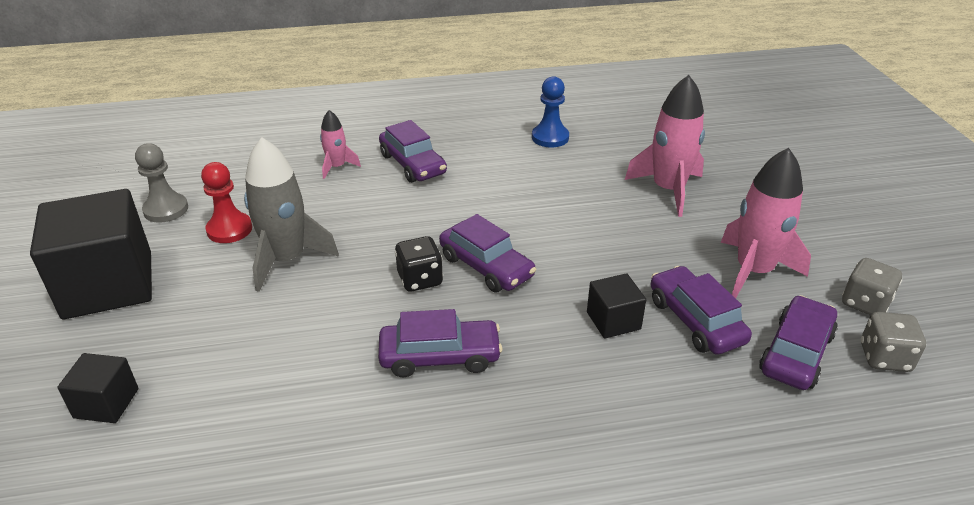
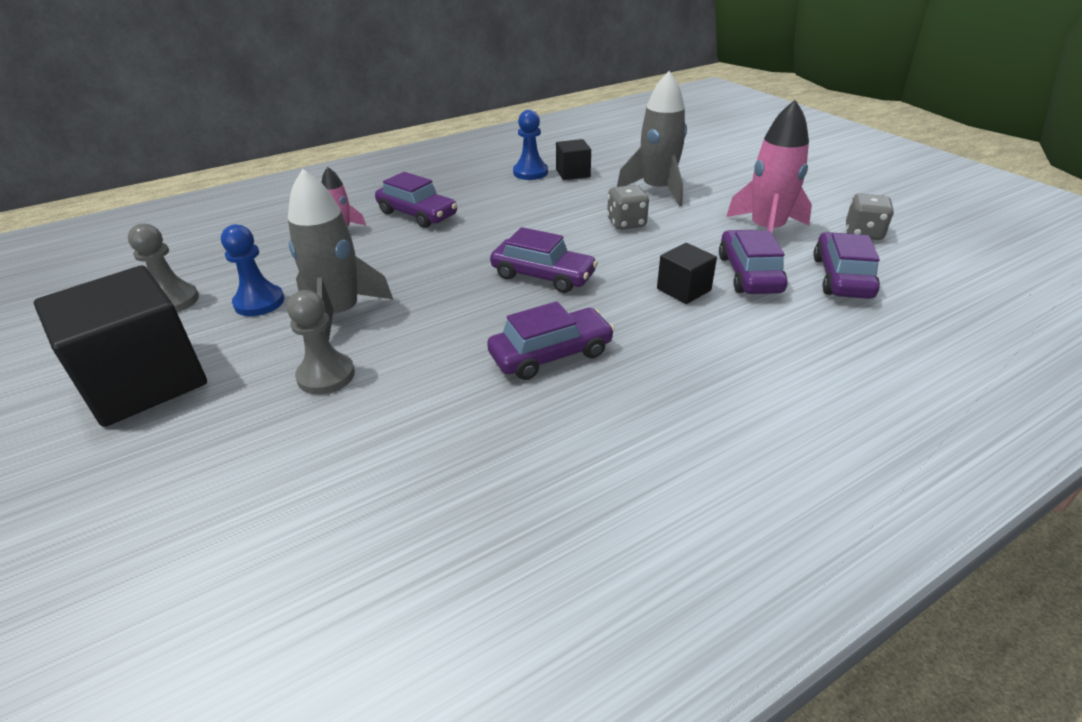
camera: 20 degrees left, 0 degrees up
(106, 403) = (211, 491): black cube -> black cube (573, 173)
(229, 229) = (259, 302): red pawn -> blue pawn
(242, 321) = (326, 376): none -> grey pawn
(420, 279) = (488, 299): black dice -> none
(668, 190) = (657, 190): pink rocket -> grey rocket
(695, 320) = (749, 274): purple car -> purple car turned 45 degrees clockwise
(884, 358) = (906, 265): grey dice -> grey dice (626, 223)

